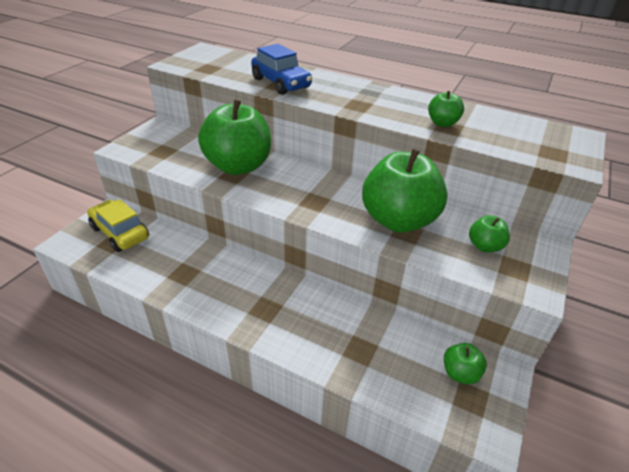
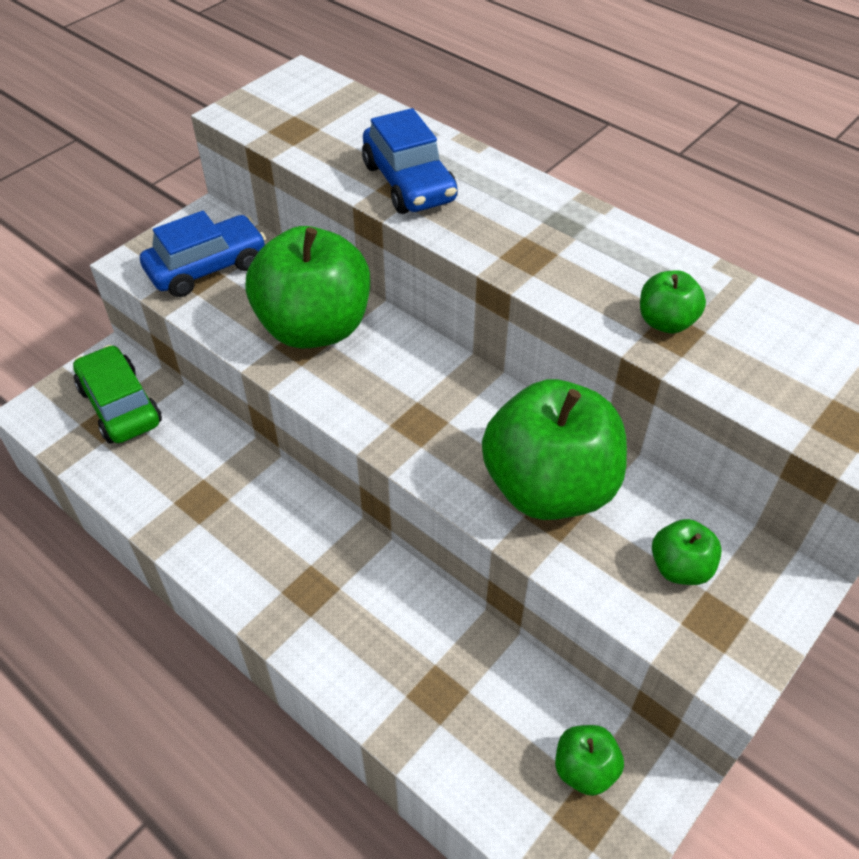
camera: 15 degrees right, 10 degrees up
(120, 233) = (120, 406): yellow car -> green car
(166, 147) = (207, 268): none -> blue car

